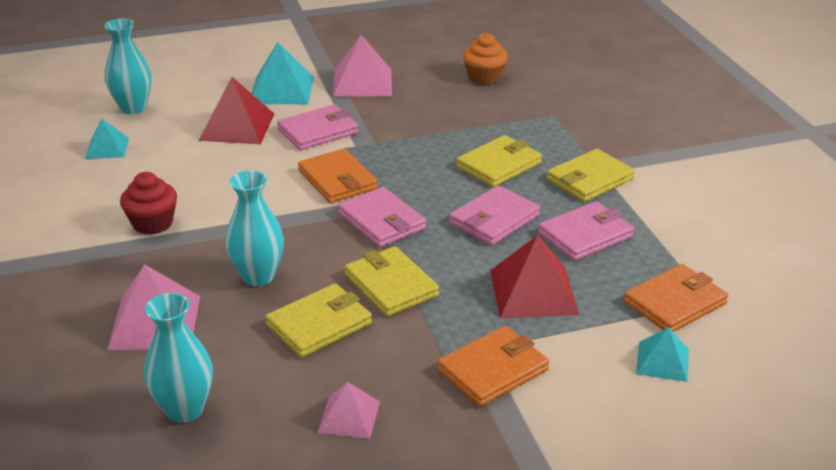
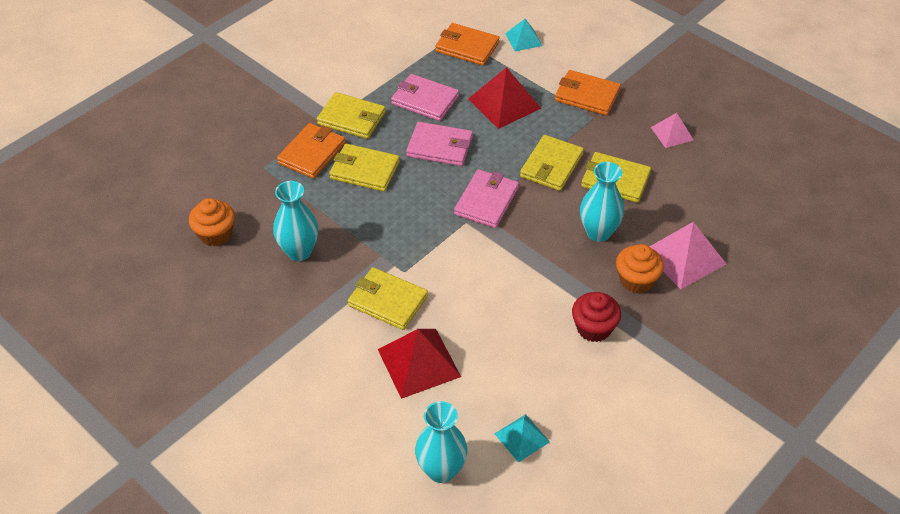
camera: 120 degrees left, 15 degrees up
(169, 274) = (636, 280): none -> orange cupcake
(184, 409) = (731, 199): turquoise vase -> turquoise vase (299, 251)
(281, 90) = (329, 369): turquoise pyramid -> none
(318, 131) = (387, 301): pink wallet -> yellow wallet
(337, 180) = (453, 250): orange wallet -> orange wallet (312, 153)
(362, 82) = (276, 315): pink pyramid -> none

